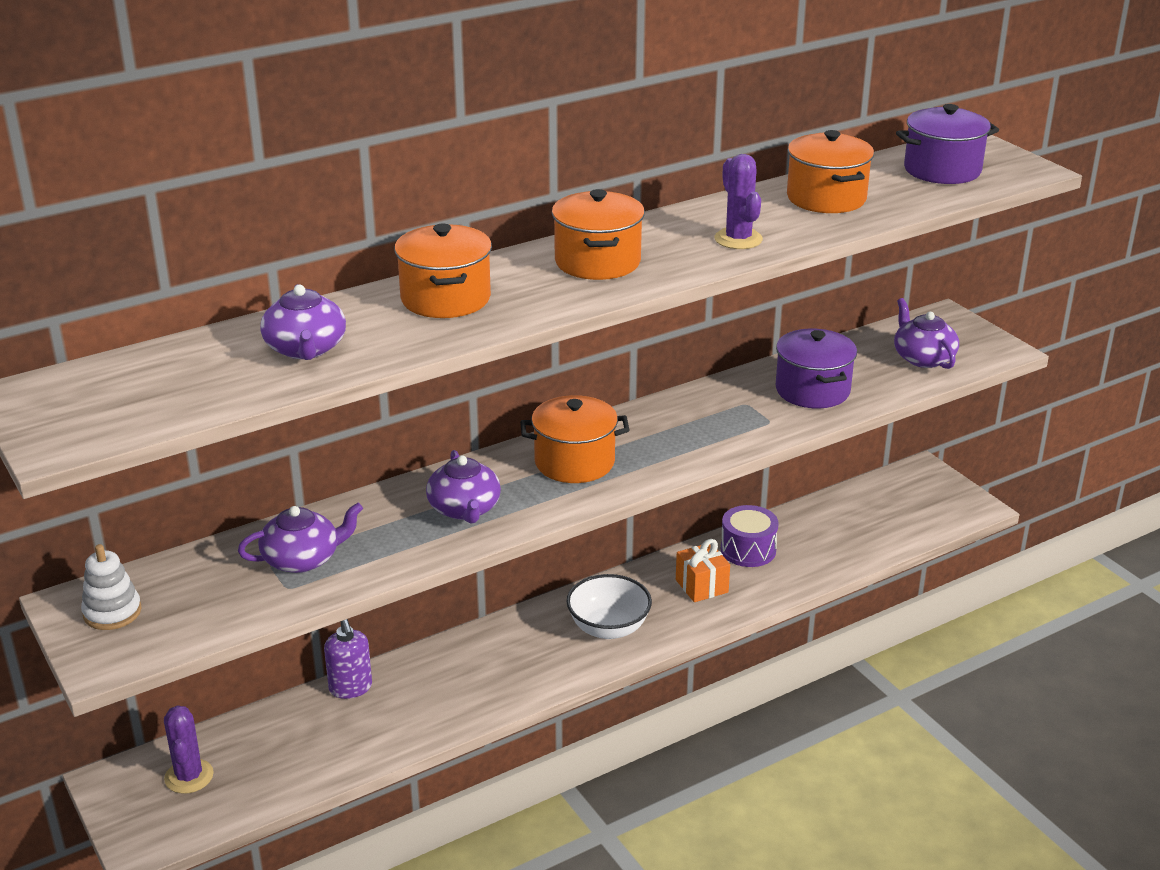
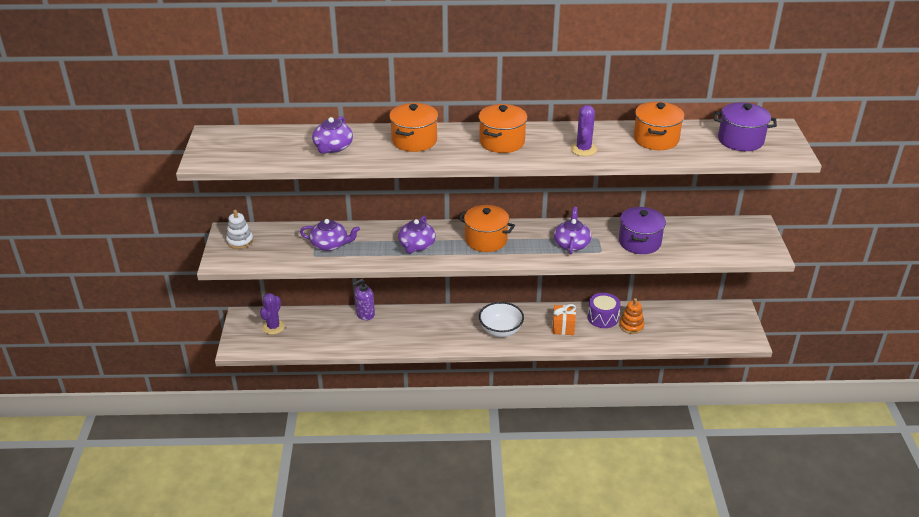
camera: 30 degrees right, 5 degrees up
(350, 688) = (365, 314): purple soap dispenser -> purple soap dispenser turned 45 degrees clockwise
(800, 547) = (631, 326): none -> orange stacking toy
(923, 358) = (719, 244): purple teapot -> purple teapot (571, 244)

